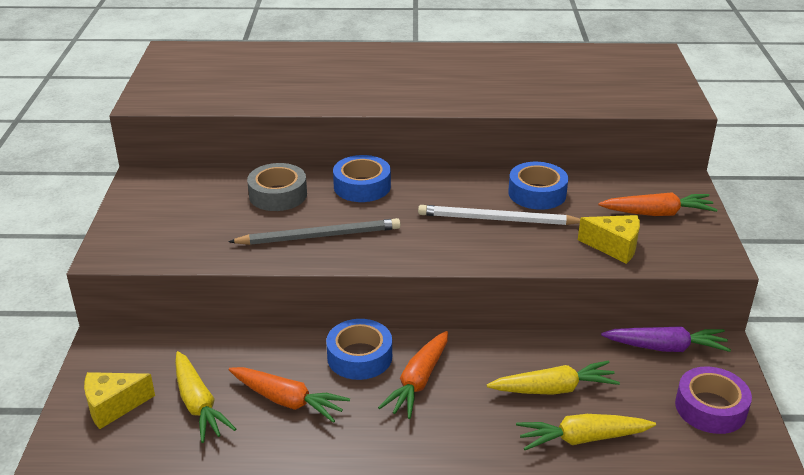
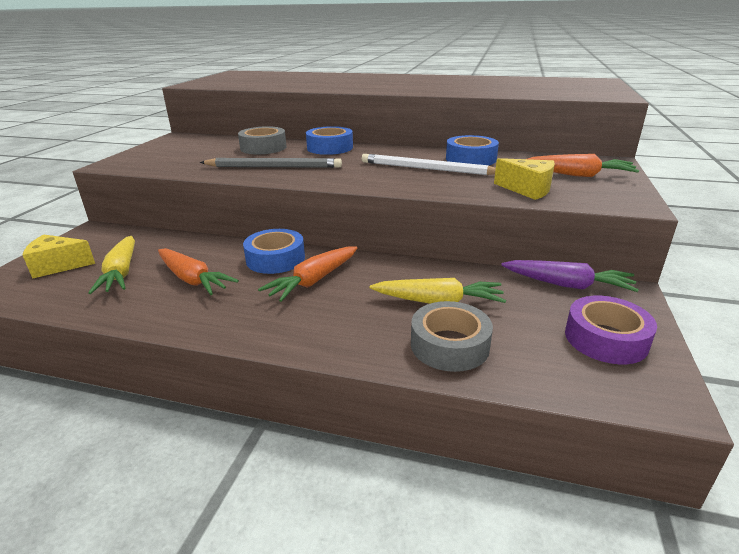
camera: 15 degrees right, 5 degrees down
(582, 439) = (449, 345): yellow carrot -> grey tape

